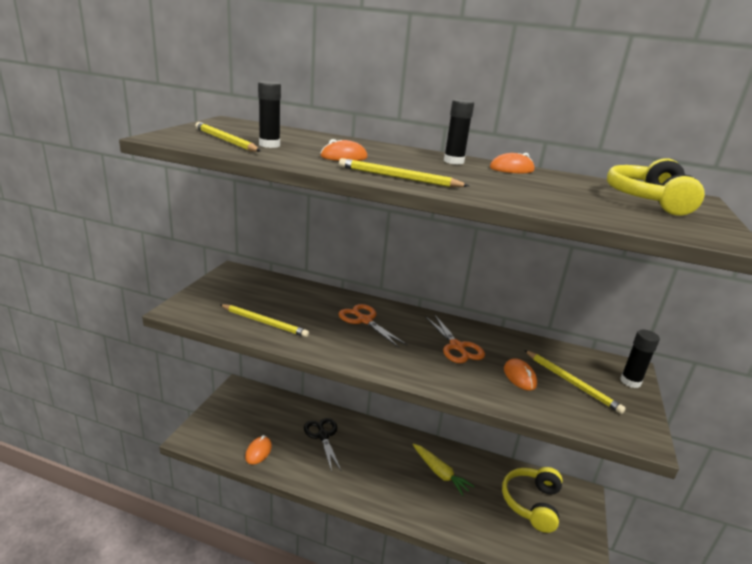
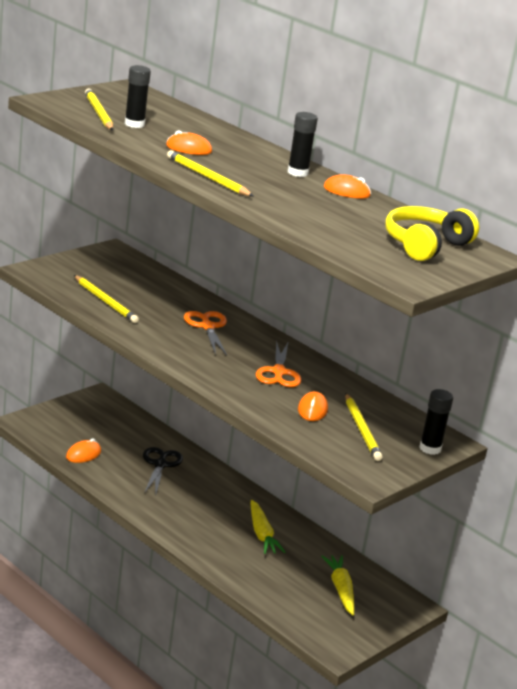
camera: 25 degrees right, 0 degrees up
(531, 503) = (340, 589): yellow headphones -> yellow carrot

